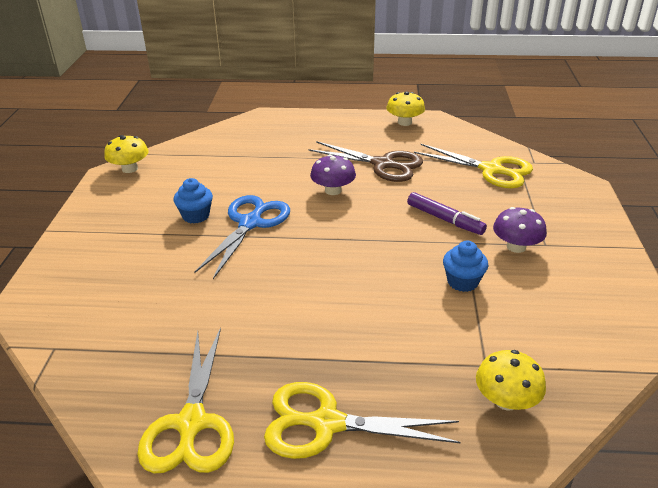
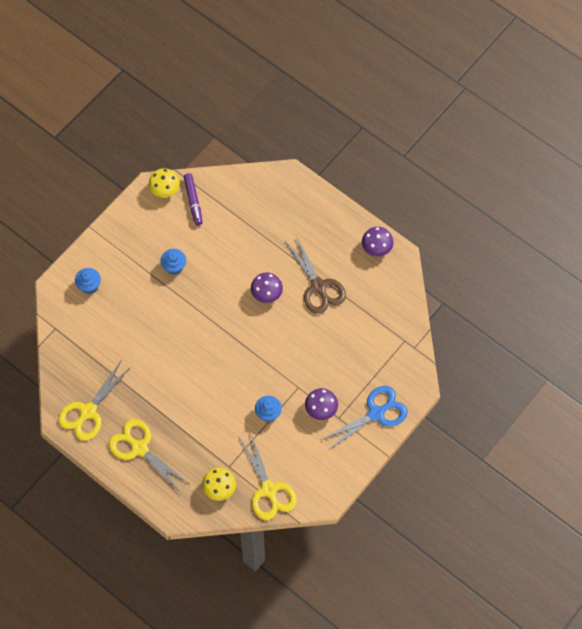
camera: 35 degrees right, 30 degrees up
(83, 279) = (89, 285): none -> blue cupcake
(250, 223) = (198, 293): blue scissors -> blue scissors (376, 413)
(404, 122) = (376, 247): yellow mushroom -> purple mushroom
(444, 219) = (305, 362): purple marker -> purple marker (193, 201)
(491, 170) = (379, 337): yellow scissors -> yellow scissors (269, 490)

